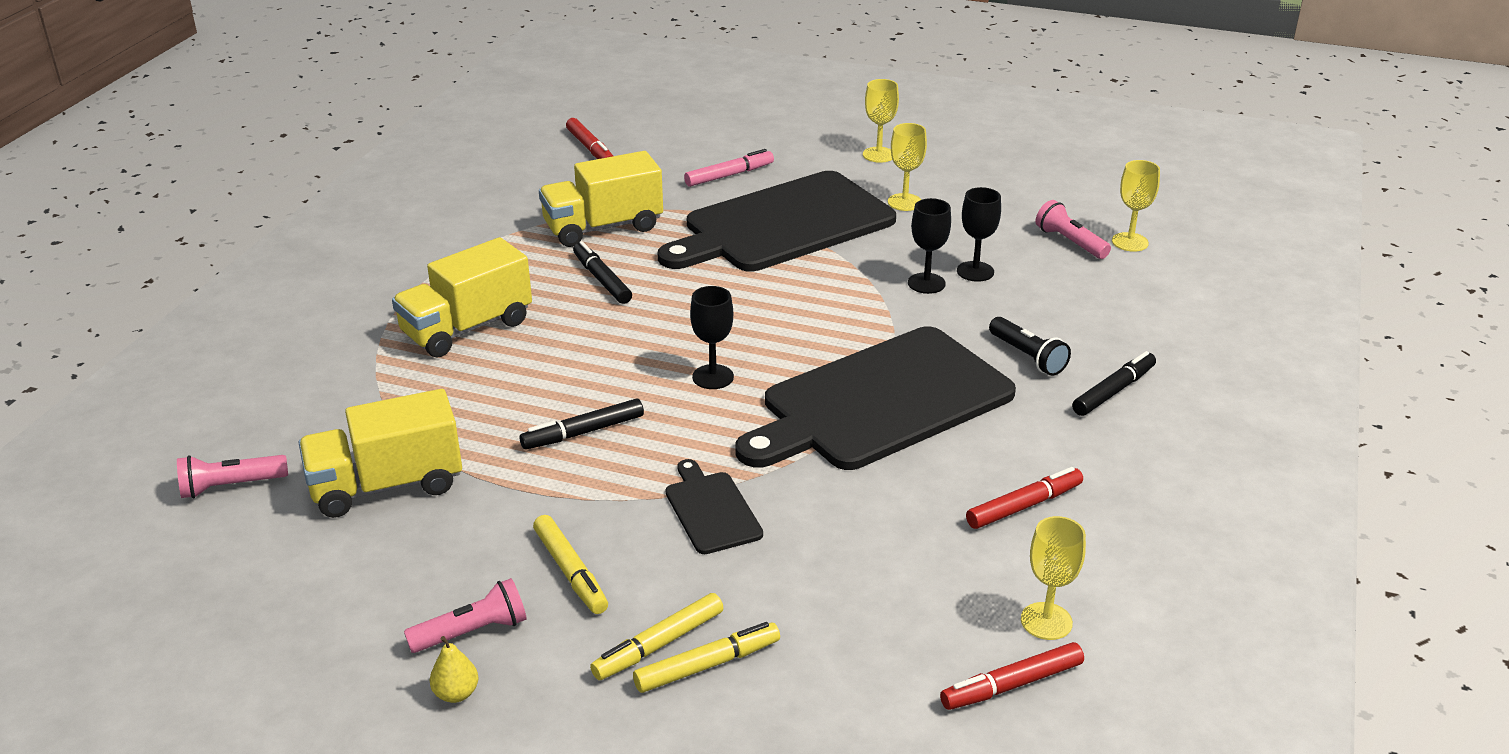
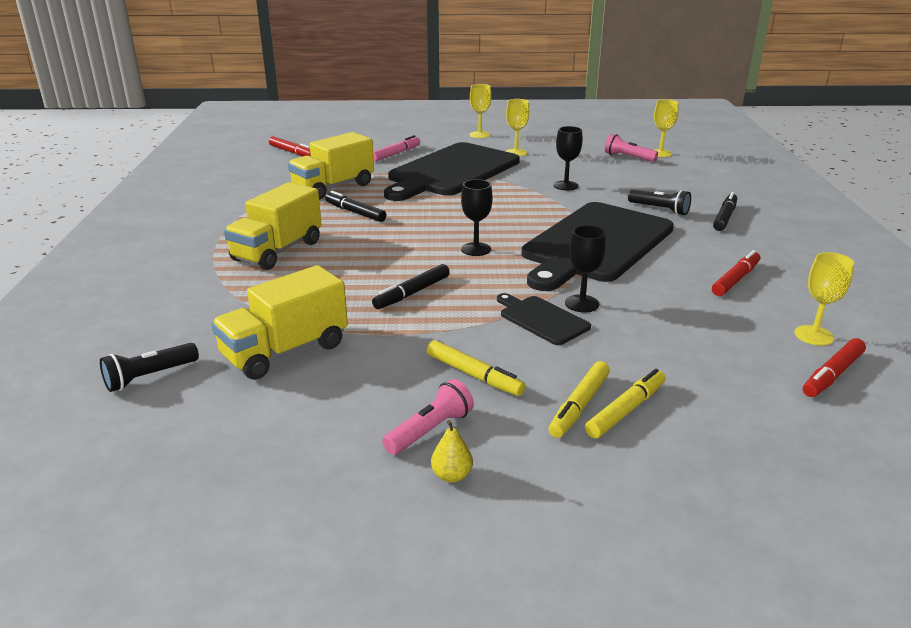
camera: 20 degrees left, 5 degrees down
(231, 486) = (150, 377): pink flashlight -> black flashlight
(975, 271) = (588, 177): black goblet -> black goblet (582, 303)

